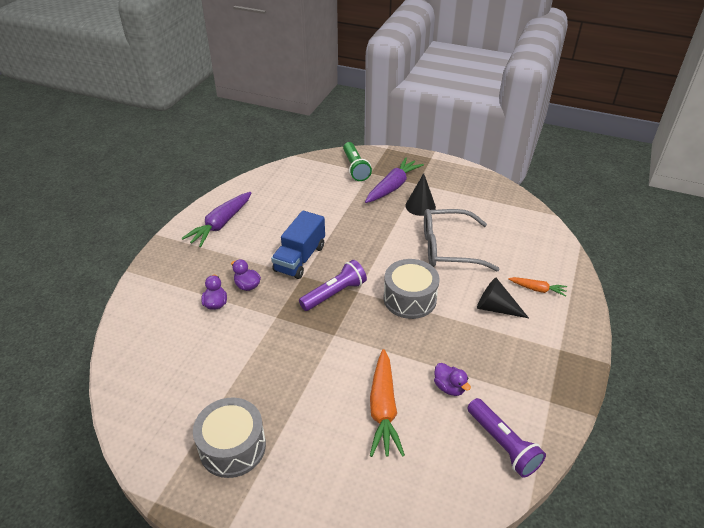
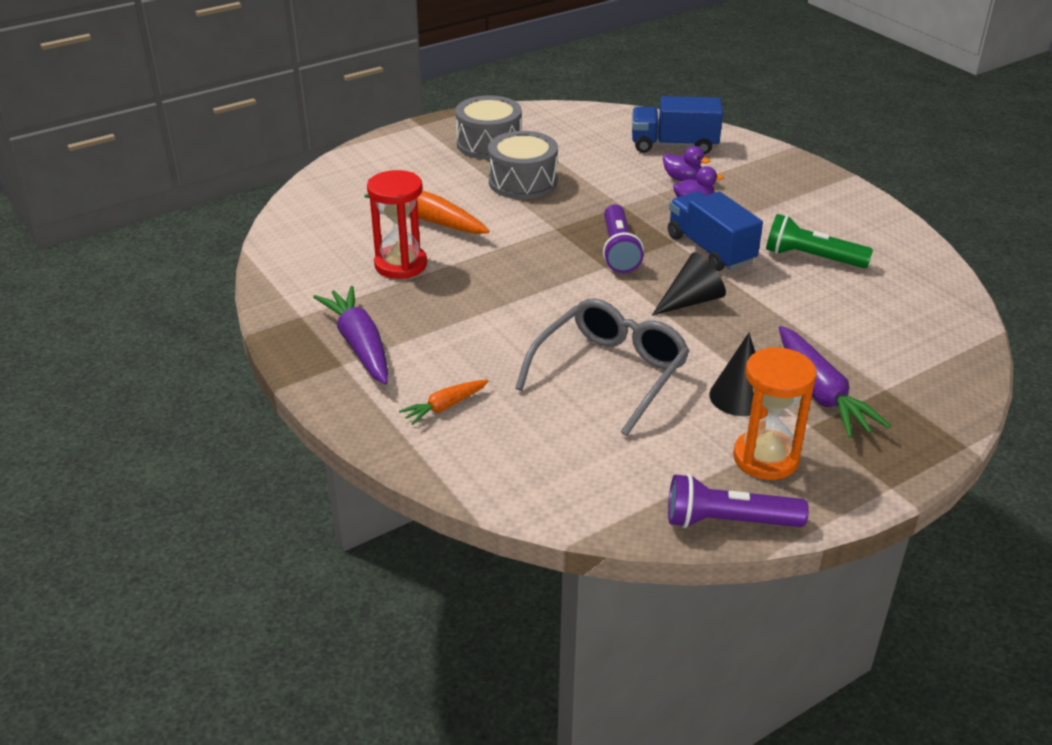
camera: 125 degrees right, 5 degrees down
(163, 329) = (674, 145): none -> blue truck
(221, 224) = (840, 218): purple carrot -> purple carrot (360, 345)
(355, 168) = (913, 378): green flashlight -> green flashlight (812, 258)
(410, 299) = (550, 296): grey drum -> grey drum (523, 182)
(449, 387) = (400, 265): purple duck -> red hourglass
(451, 187) = (765, 458): none -> orange hourglass
(496, 308) = (458, 352): black cone -> black cone (691, 301)
(502, 444) = (305, 263): purple flashlight -> purple flashlight (728, 521)

